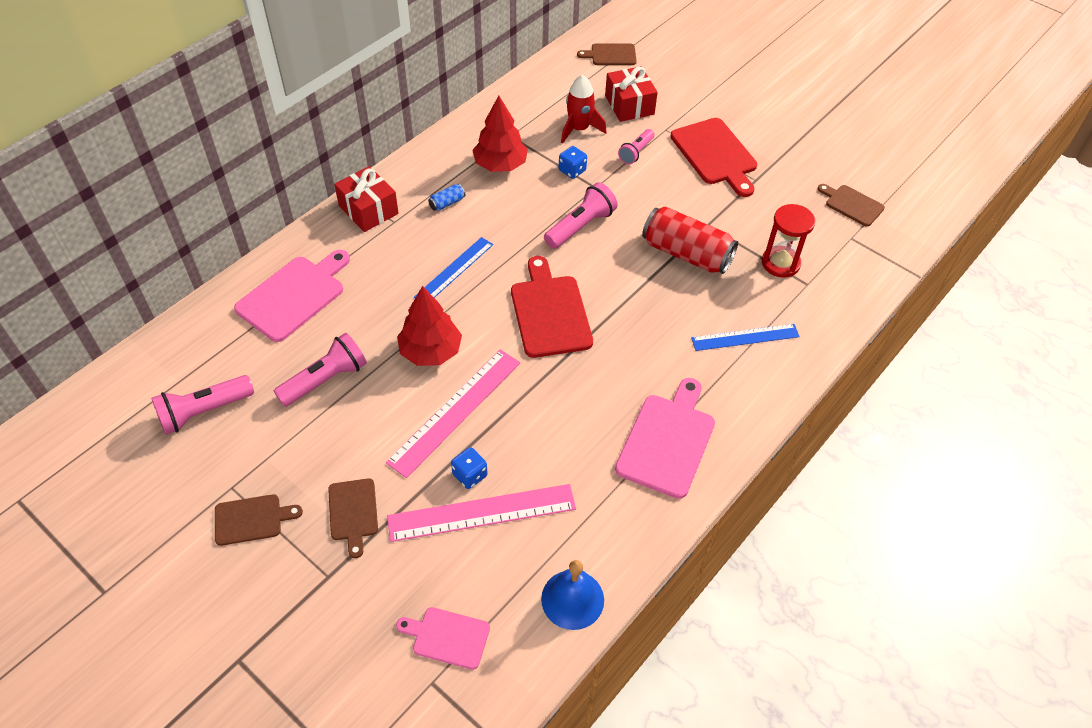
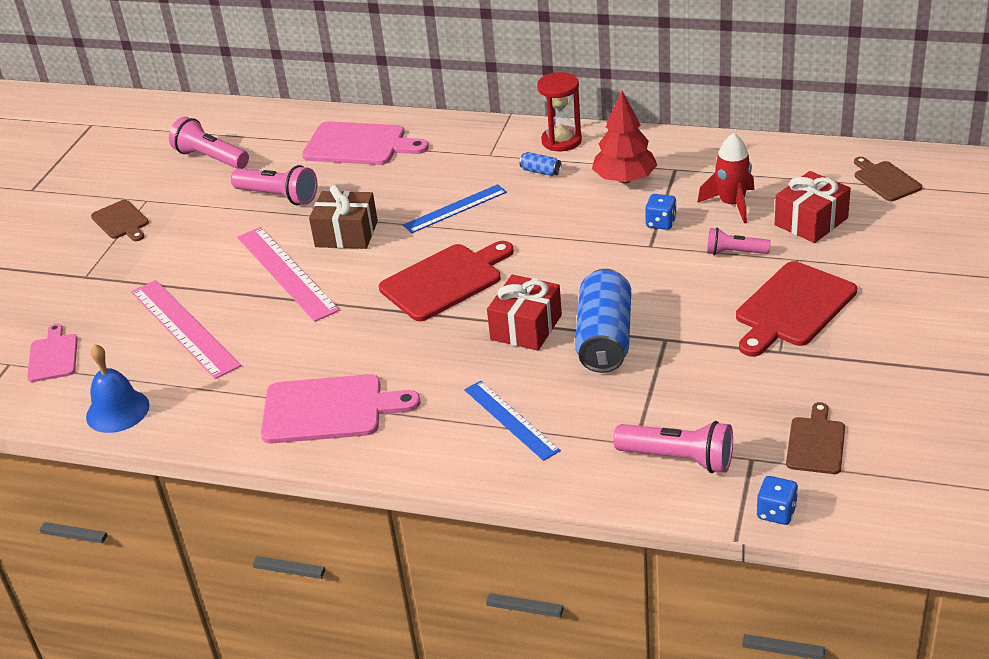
camera: 70 degrees right, 15 degrees down
(353, 513) = (151, 264): brown cutting board -> none
(368, 210) = (493, 137): red gift -> red gift (526, 327)
(430, 351) = (346, 234): red tree -> brown gift
(454, 270) = (455, 208): blue ruler -> blue ruler turned 45 degrees counterclockwise
(455, 411) = (286, 273): pink ruler -> pink ruler turned 45 degrees clockwise
(470, 475) = (221, 307): blue dice -> blue dice (776, 512)
(580, 226) = (581, 257): pink flashlight -> pink flashlight (678, 459)
(686, 254) = (604, 339): red can -> blue can
(780, 263) = (652, 412): red hourglass -> red hourglass (561, 141)

